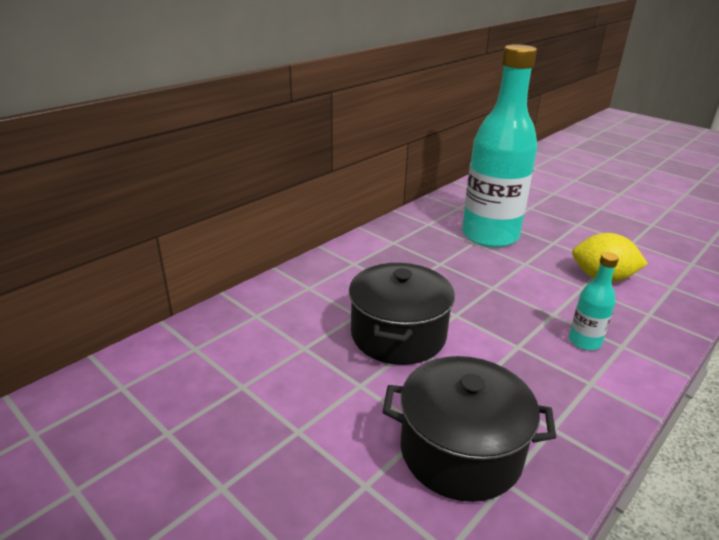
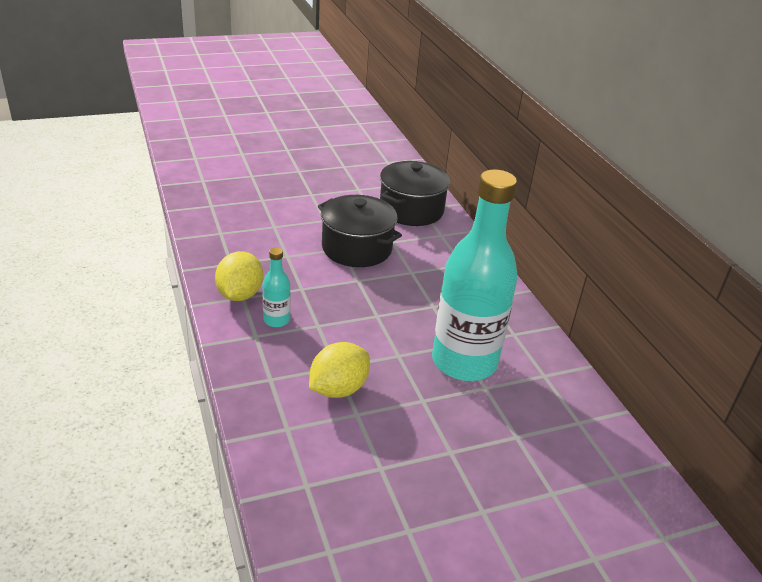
camera: 115 degrees right, 5 degrees up
(460, 451) = (250, 229): black pot -> black pot (411, 210)
(590, 387) = (240, 294): none -> yellow lemon

